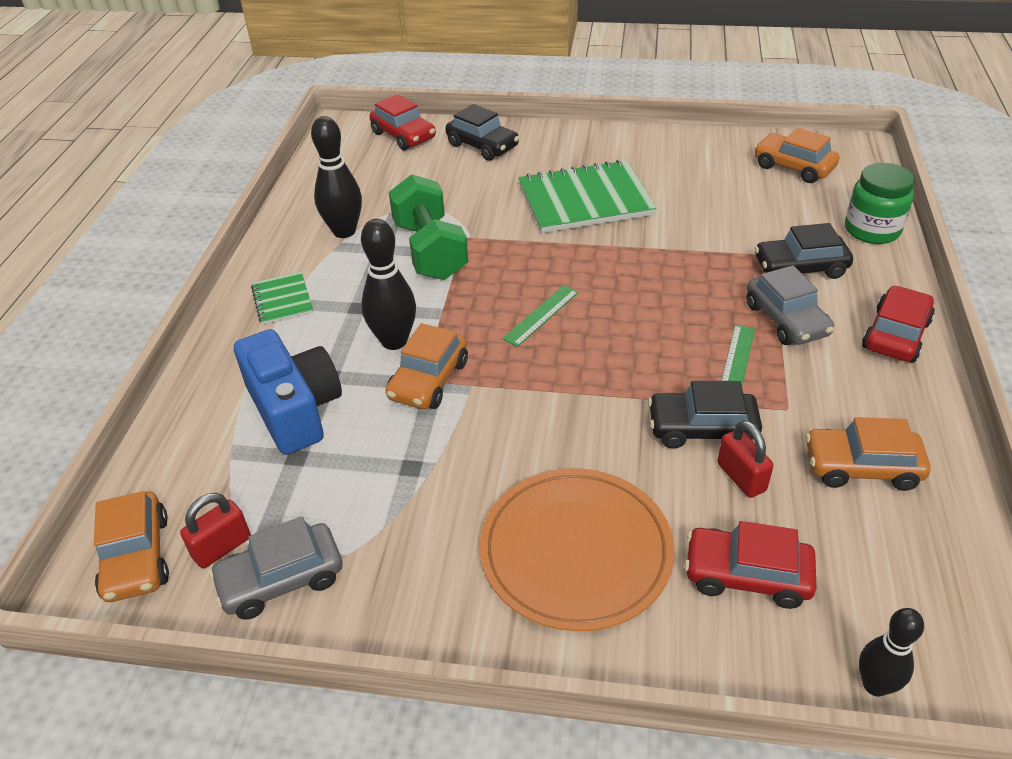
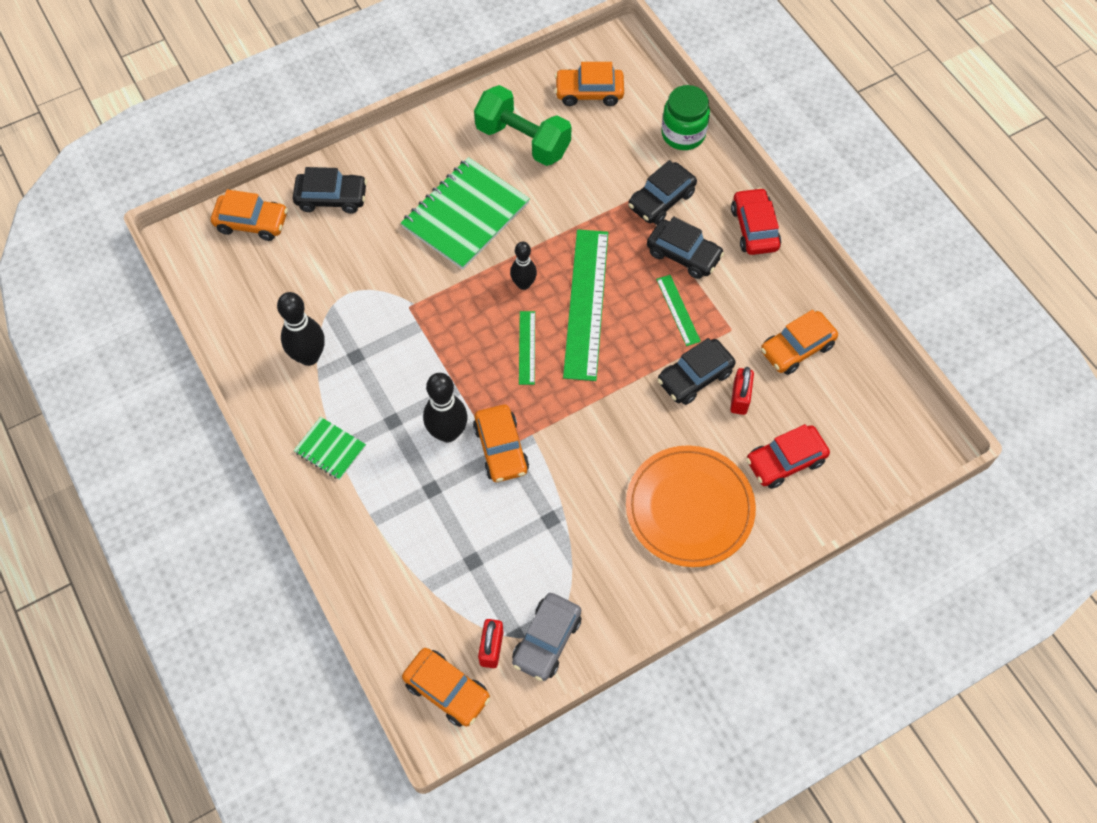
camera: 40 degrees left, 20 degrees up
(295, 409) = (435, 529): blue camera -> none
(403, 136) = (252, 222): red car -> orange car
(430, 250) = (395, 335): green dumbbell -> green dumbbell (523, 140)
(638, 310) = (586, 303): none -> green ruler
(741, 477) = (739, 398): red padlock -> red padlock turned 75 degrees clockwise
(786, 320) = (683, 254): grey car -> black car
(875, 685) = (881, 482): black bowling pin -> black bowling pin (523, 284)

